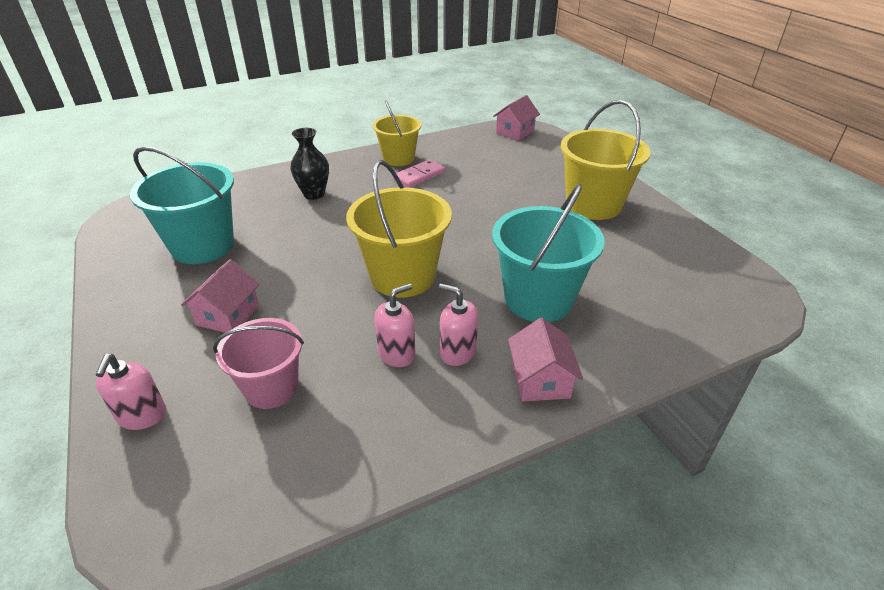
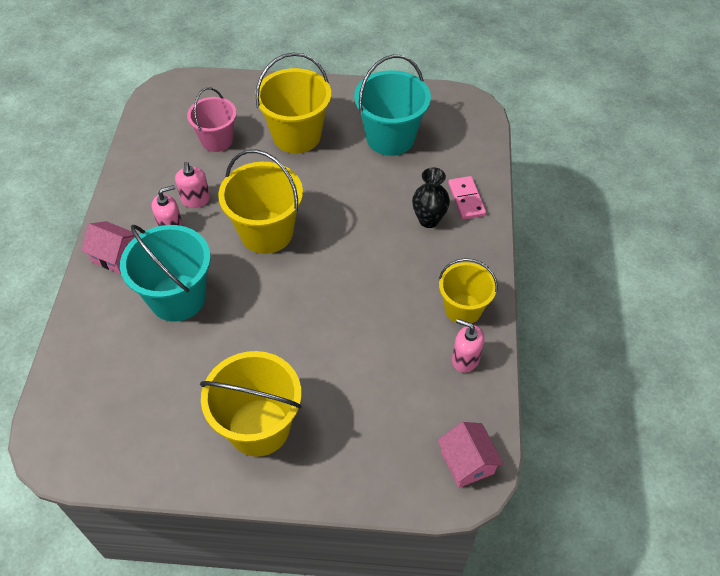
camera: 120 degrees right, 15 degrees up
(142, 416) = (240, 92): pink soap dispenser -> pink soap dispenser (465, 359)
(228, 315) = (296, 136): pink house -> yellow bucket
(419, 176) = (414, 310): pink domino -> pink domino (466, 199)

